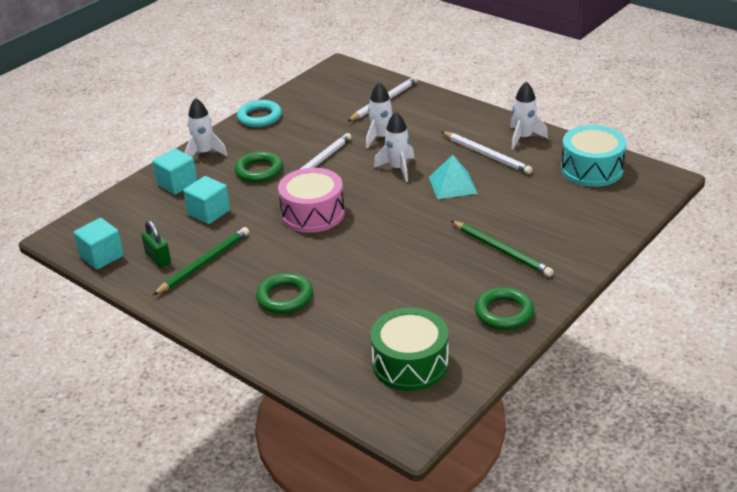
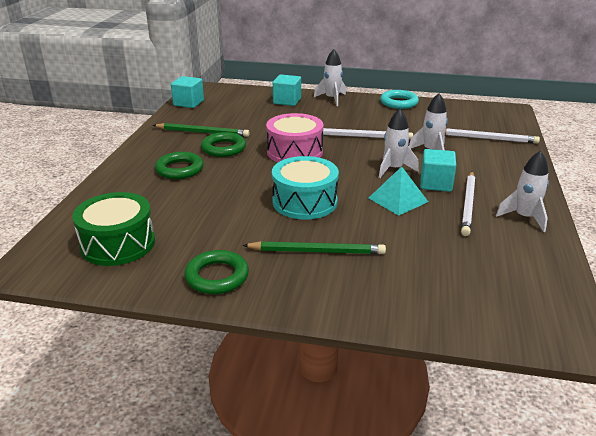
camera: 60 degrees right, 5 degrees down
(158, 258) = (197, 118): green padlock -> none
(209, 212) = (262, 118): turquoise cube -> turquoise cube (436, 183)
(259, 171) = (330, 120): green ring -> green ring (223, 148)
(502, 250) = (317, 251): green pencil -> green pencil turned 105 degrees counterclockwise
(592, 169) = (522, 274): turquoise drum -> turquoise drum (304, 202)

